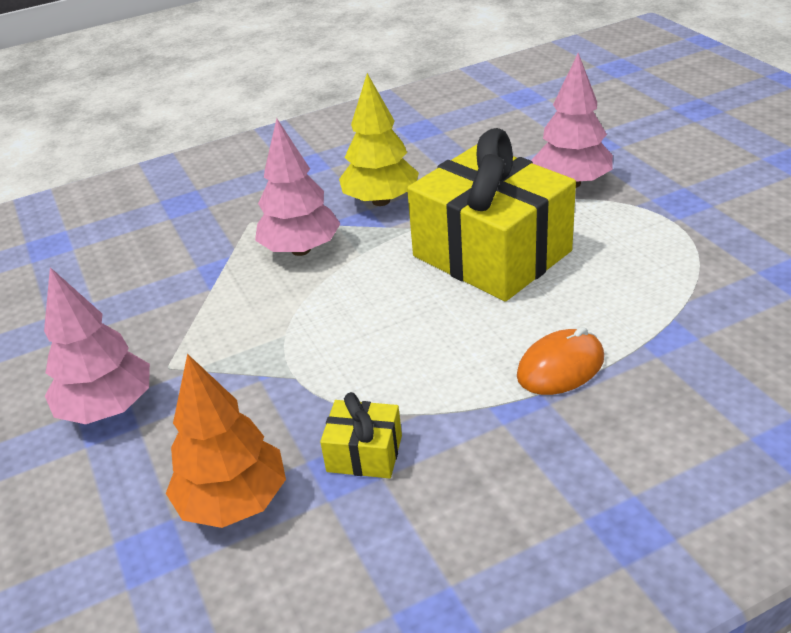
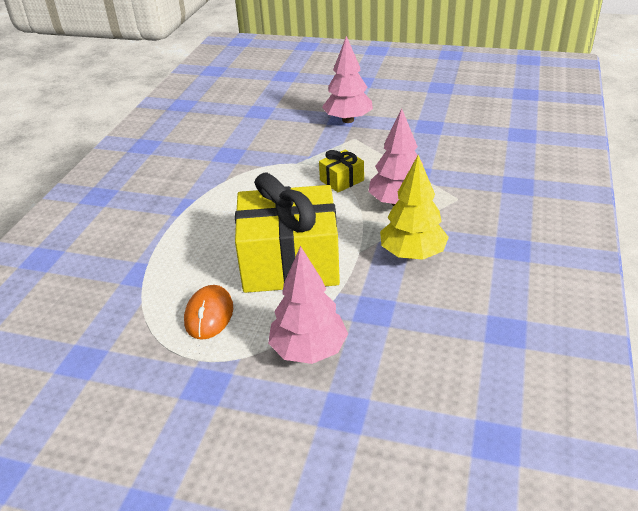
camera: 130 degrees right, 0 degrees up
(234, 502) = (253, 130): orange tree -> none
(364, 453) = (227, 161): yellow gift -> yellow gift (342, 180)
(560, 367) = (180, 229): orange mouse -> orange mouse (209, 315)

